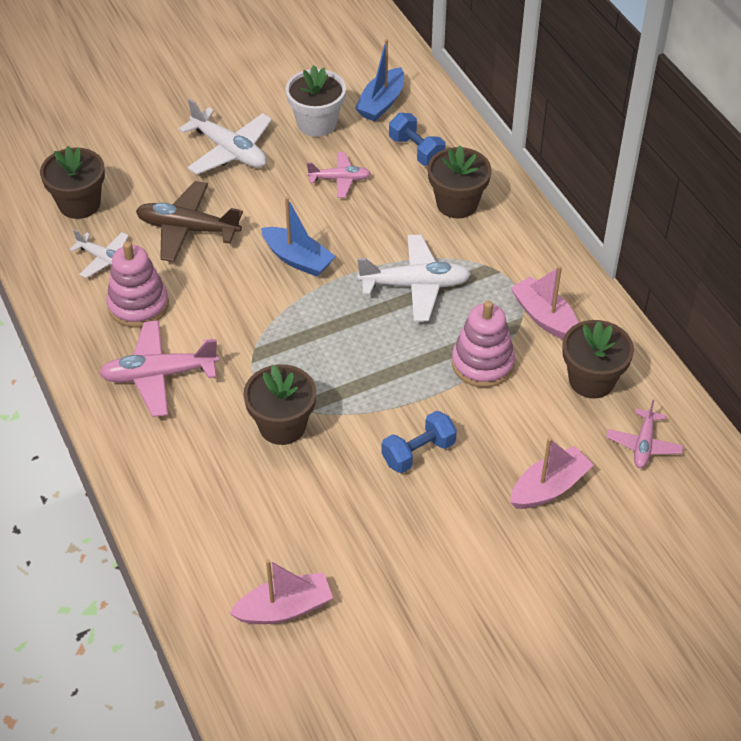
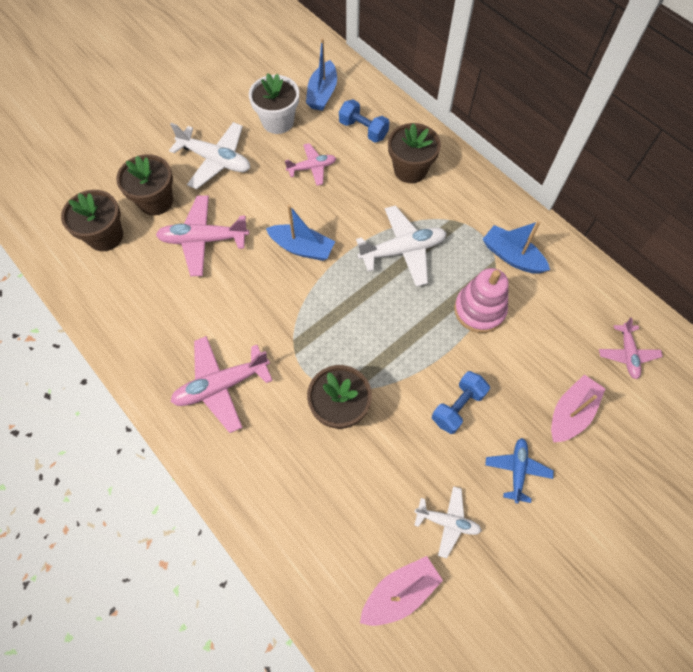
camera: 15 degrees left, 15 degrees up
(104, 259) = (141, 284): white plane -> white plane (447, 522)
(138, 305) = (184, 322): pink stacking toy -> none
(188, 229) = (203, 240): brown plane -> pink plane
(462, 528) = (517, 470): none -> blue plane
(544, 317) = (512, 256): pink boat -> blue boat
(591, 380) = (567, 305): brown flower pot -> brown flower pot (156, 201)

